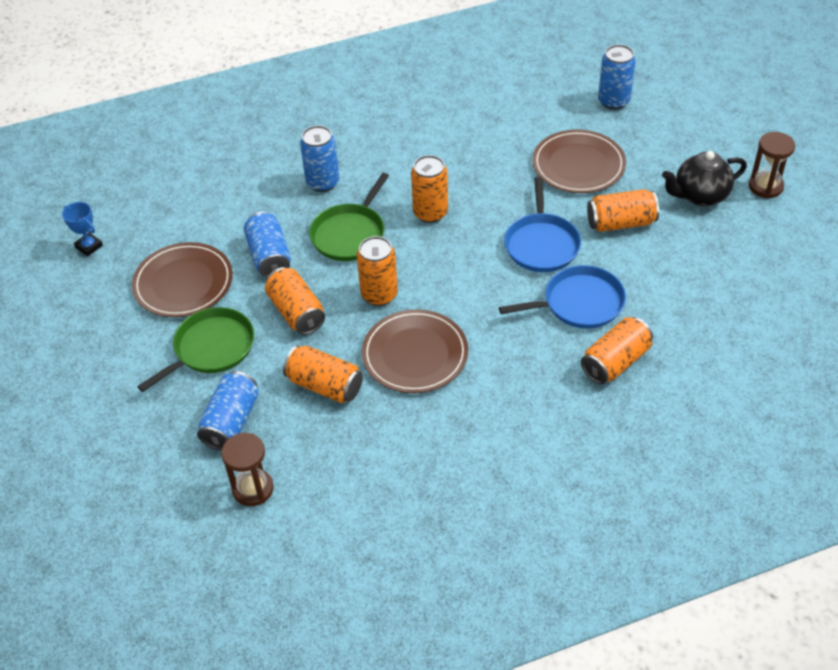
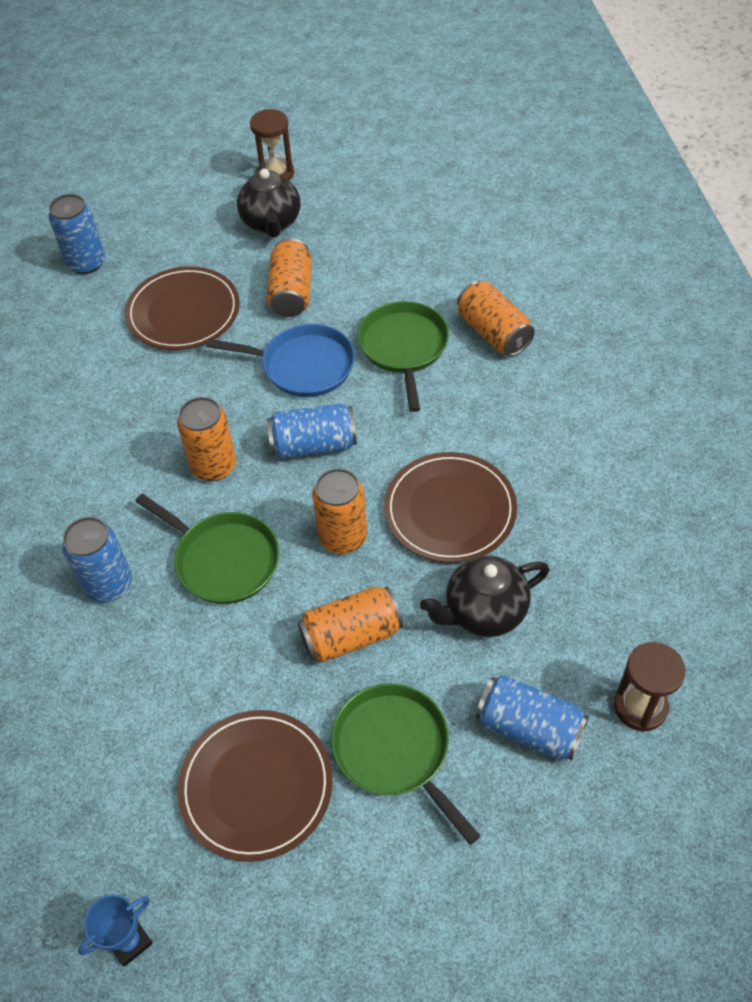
camera: 80 degrees left, 5 degrees up
(269, 256) = (236, 663): blue can -> blue can (313, 445)
(325, 385) = (484, 612): orange can -> black teapot
(579, 303) = (403, 348): blue pan -> green pan

